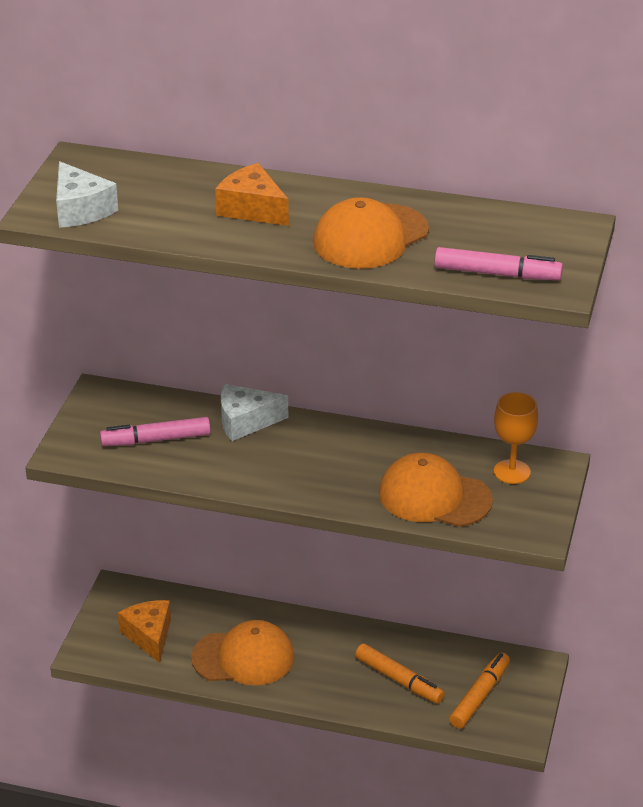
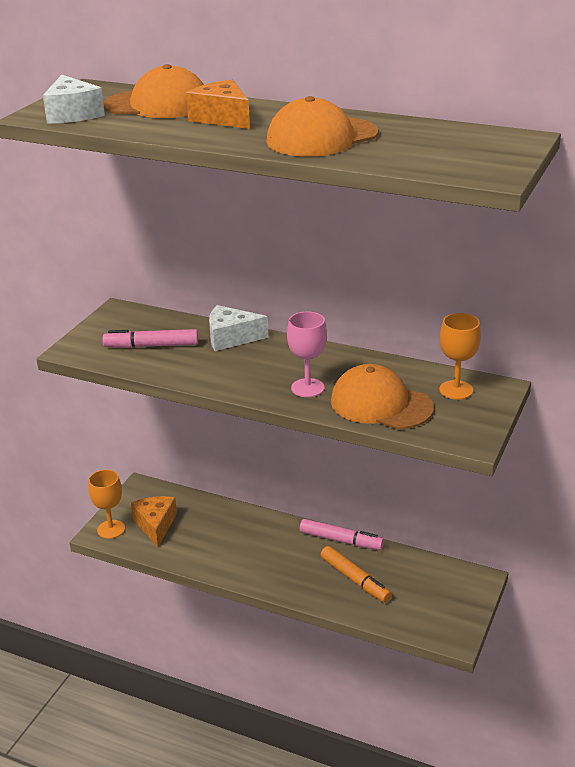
camera: 10 degrees right, 5 degrees down
(96, 646) = (111, 529): none -> orange goblet
(243, 657) = (227, 549): orange cap -> orange cap (157, 105)
(350, 482) = (307, 388): none -> pink goblet
(479, 696) = (423, 600): orange marker -> none
(497, 274) = (434, 164): pink marker -> pink marker (341, 540)

